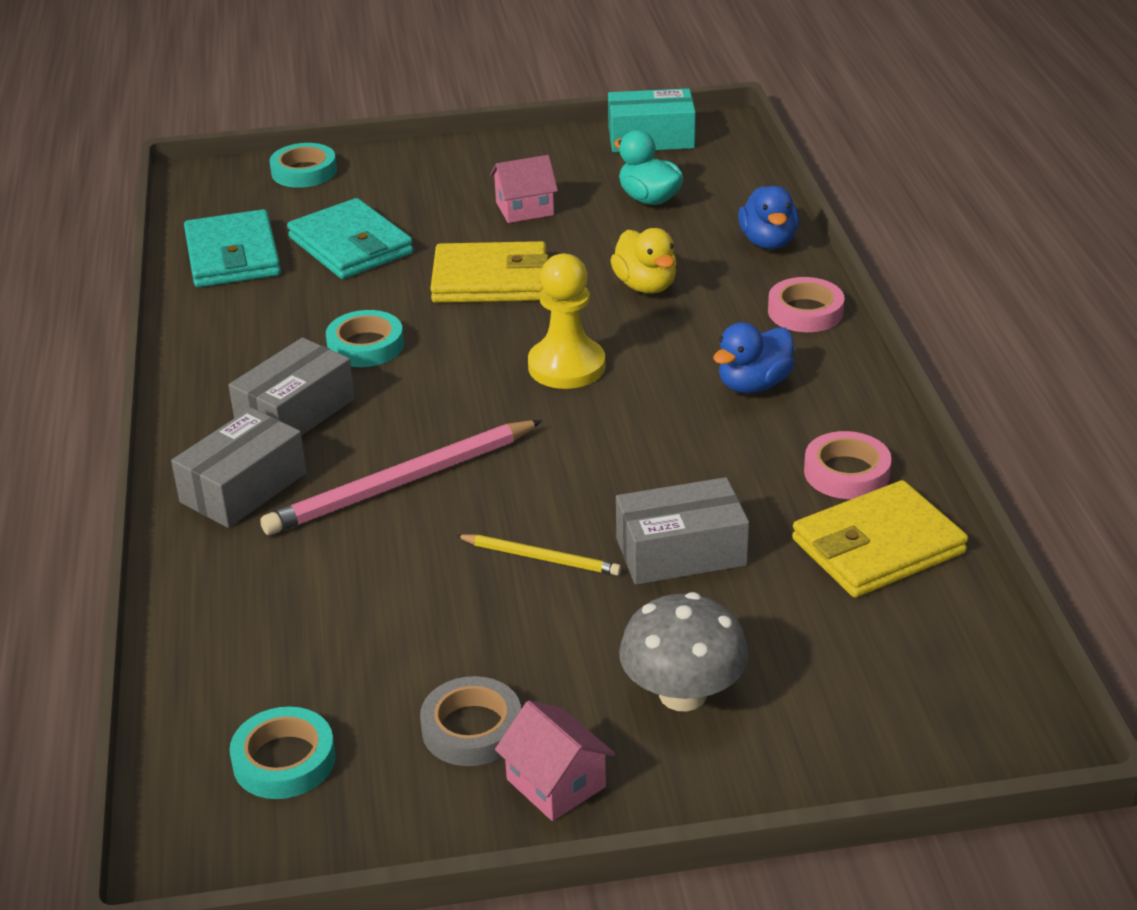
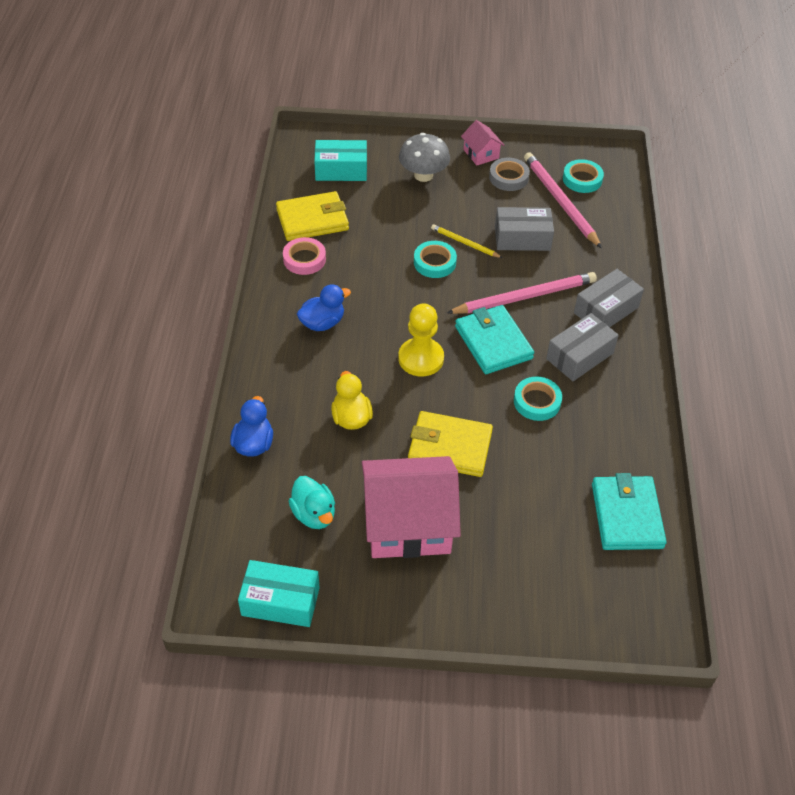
camera: 170 degrees left, 15 degrees up
(304, 171) = (575, 621): turquoise tape -> turquoise tape (434, 262)
(339, 690) = (560, 201): none -> pink pencil
(350, 245) = (541, 508): turquoise wallet -> turquoise wallet (493, 342)
(524, 208) = (408, 524): pink house -> pink house, size x2.15
(681, 552) = (400, 234): grey box -> grey box (522, 238)
(805, 311) = (265, 373): pink tape -> none
(883, 669) = (341, 170): none -> turquoise box

